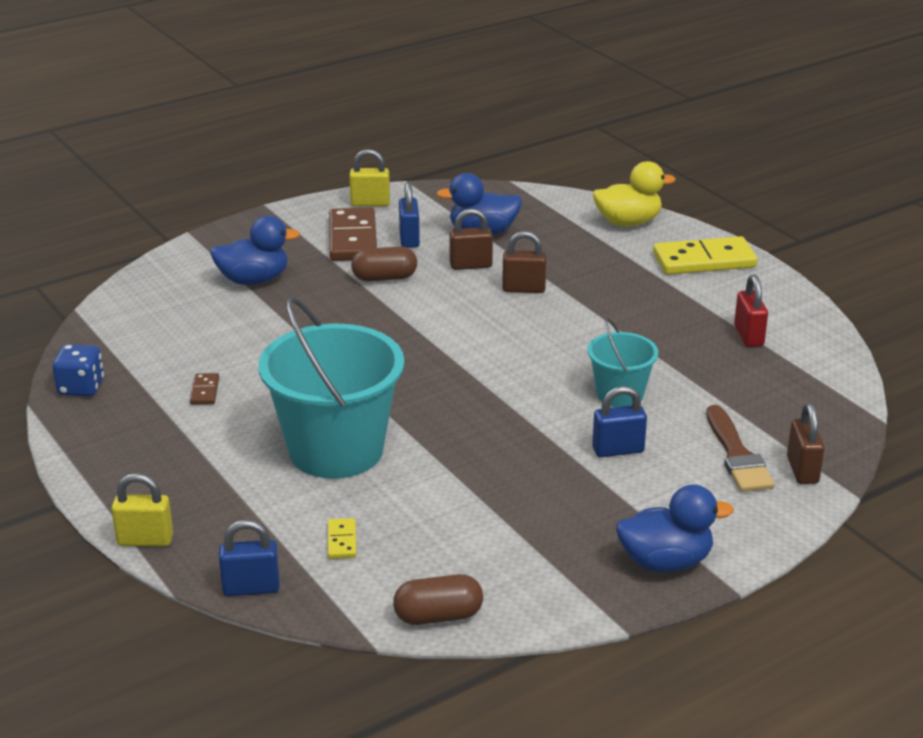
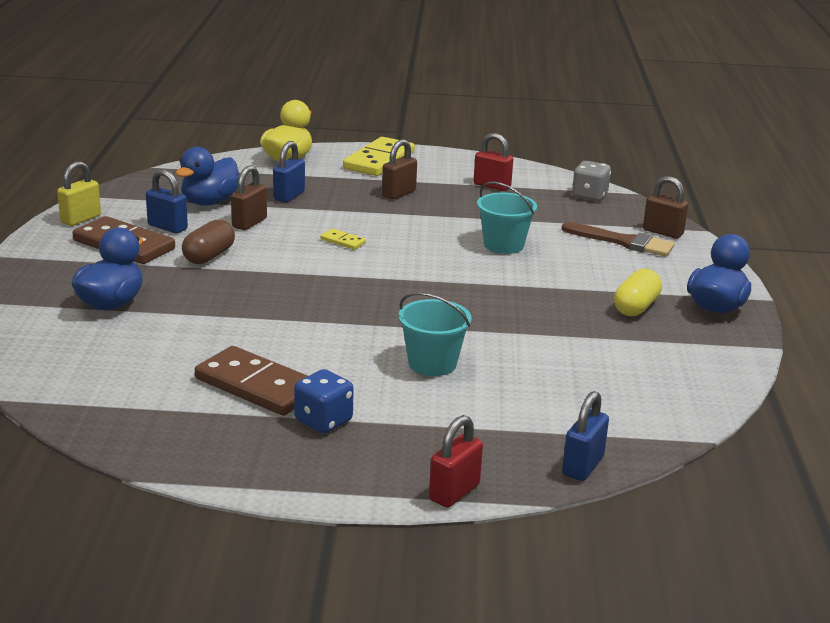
camera: 55 degrees left, 5 degrees down
(81, 388) = (151, 442): blue dice -> blue dice (323, 421)
(145, 540) = (454, 492): yellow padlock -> red padlock
(204, 391) = (257, 386): brown domino -> brown domino, size x2.22
(336, 450) = (432, 363): turquoise bucket -> turquoise bucket, size x0.52
(342, 541) = (561, 405): yellow domino -> yellow domino (343, 241)
(438, 616) = (699, 404): brown capsule -> none
(523, 289) = (316, 220): brown padlock -> brown padlock (399, 193)
(593, 514) = (636, 307): none -> yellow capsule
(618, 450) = (570, 271): blue padlock -> blue padlock (289, 196)
(822, 396) = (589, 196): none -> grey dice

